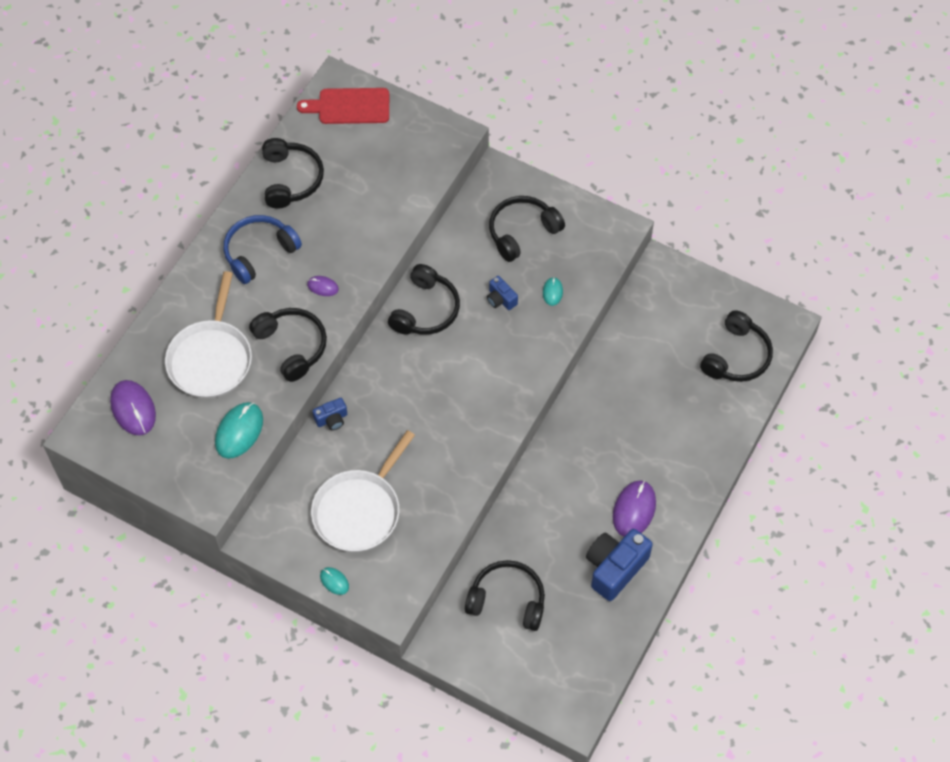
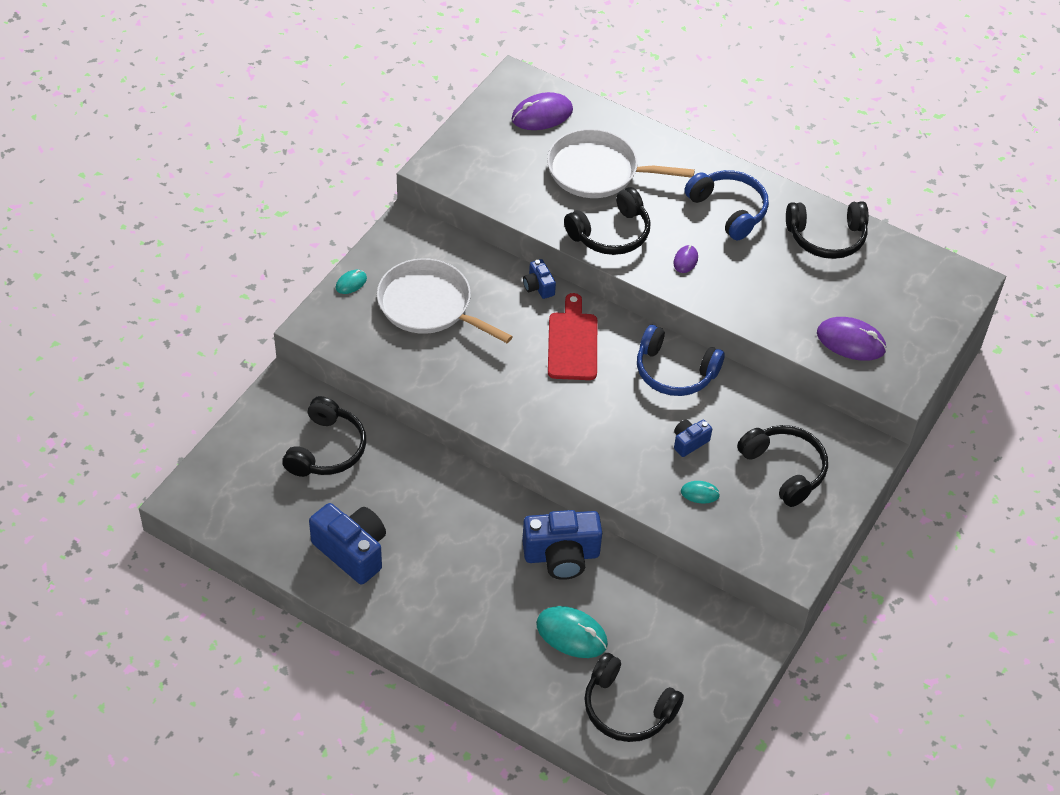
camera: 90 degrees right, 10 degrees down
(239, 431) = (511, 191): turquoise mouse -> turquoise mouse (571, 634)
(350, 106) = (933, 291): red cutting board -> red cutting board (572, 343)
(425, 310) = (674, 372): black headphones -> blue headphones
(601, 406) = (561, 556): none -> blue camera
(634, 510) = (423, 577): purple mouse -> purple mouse (851, 341)

